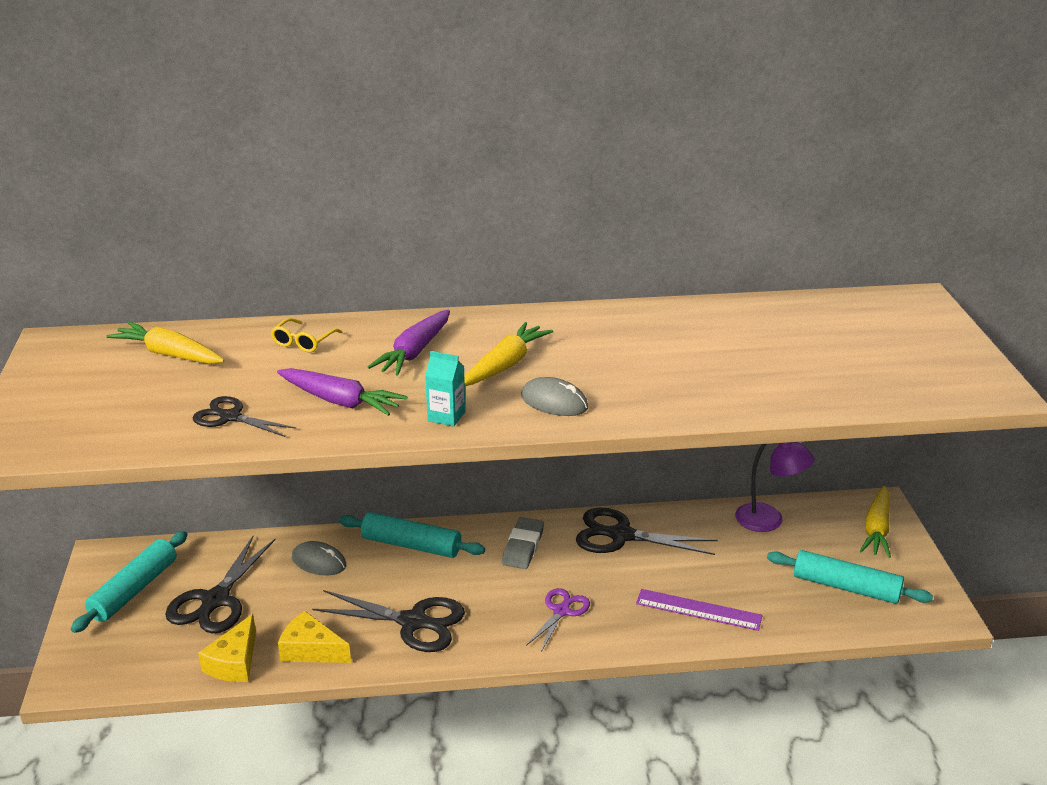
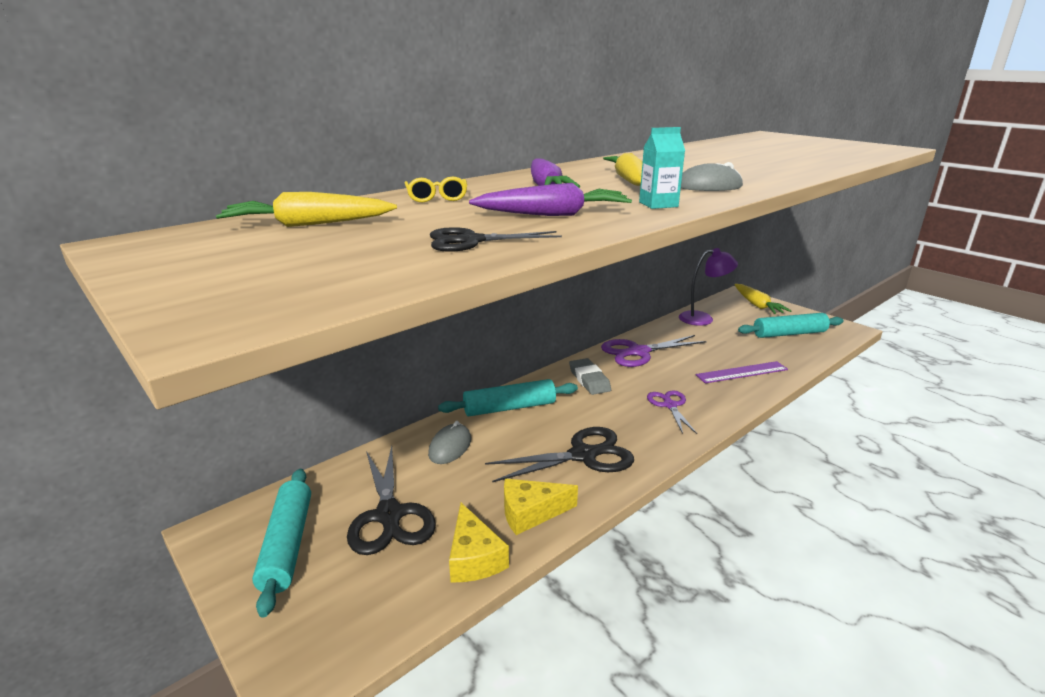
camera: 35 degrees left, 5 degrees down
(319, 562) = (450, 447): grey mouse -> grey mouse turned 60 degrees counterclockwise
(621, 535) = (638, 352): black scissors -> purple scissors

